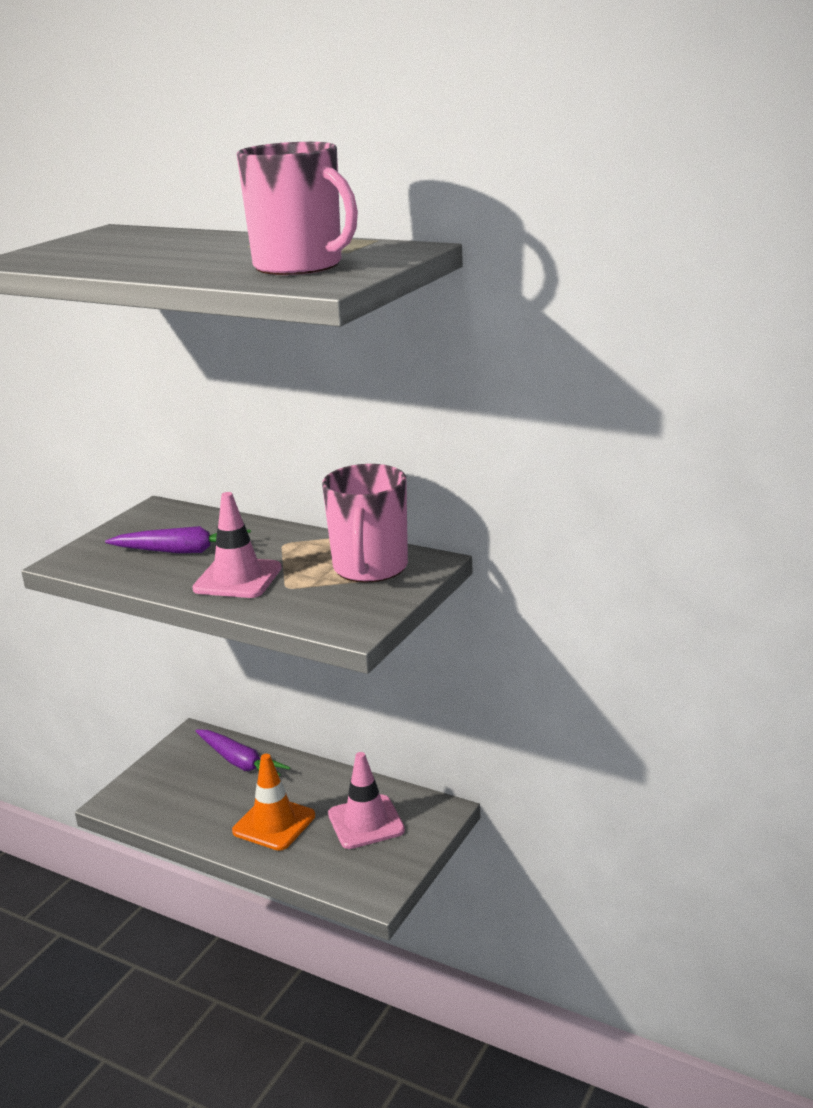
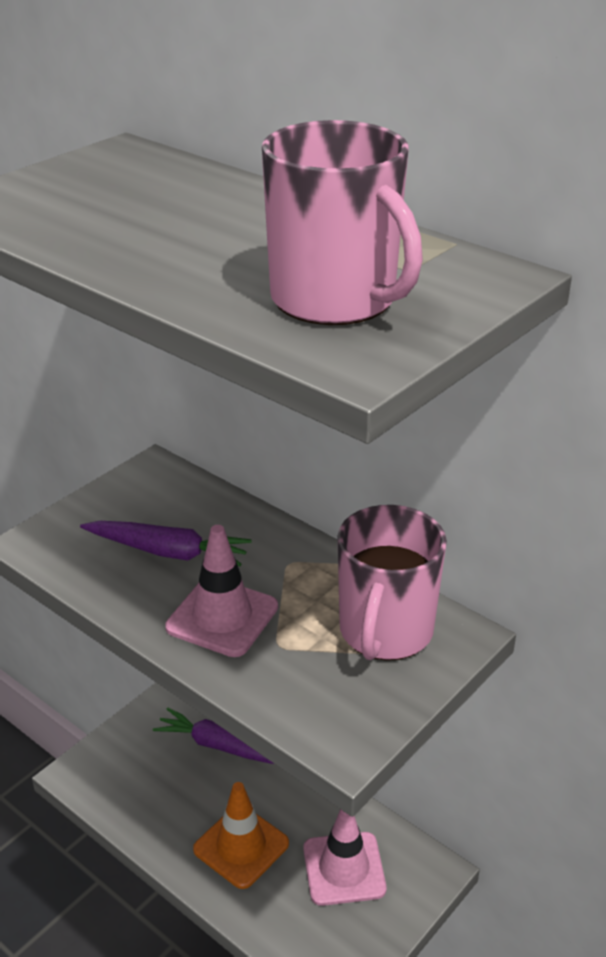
camera: 10 degrees right, 10 degrees up
(240, 762) = (219, 746): purple carrot -> purple carrot turned 150 degrees clockwise

